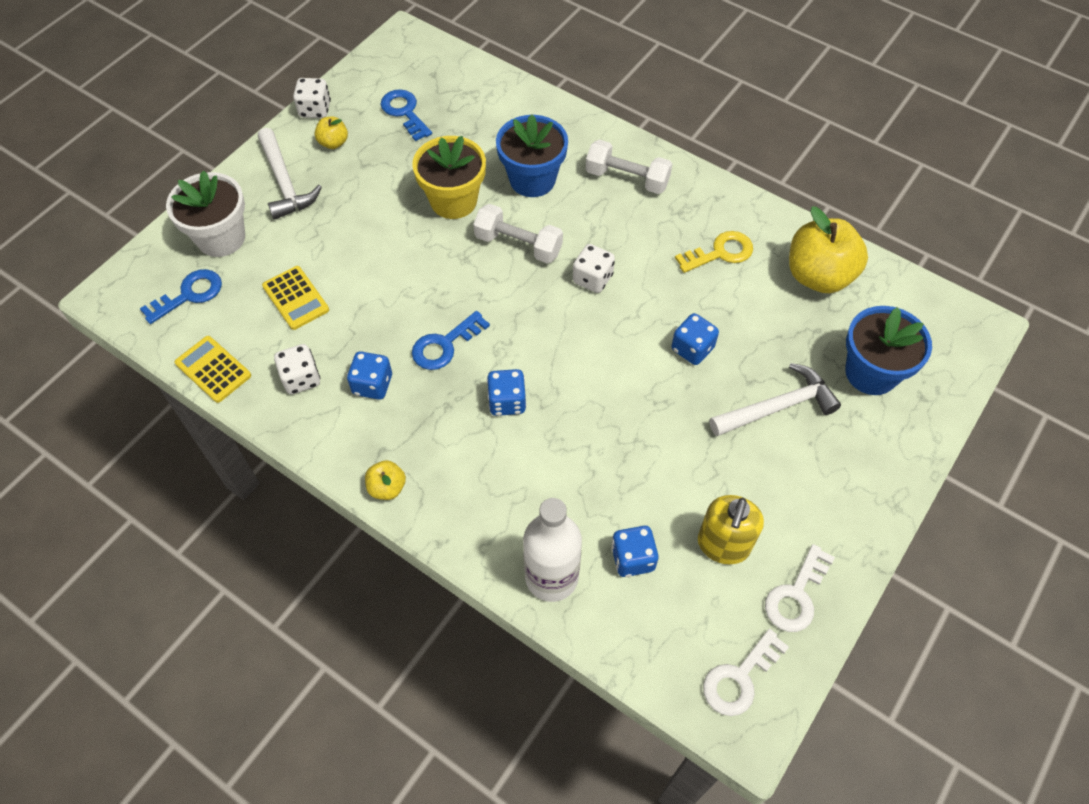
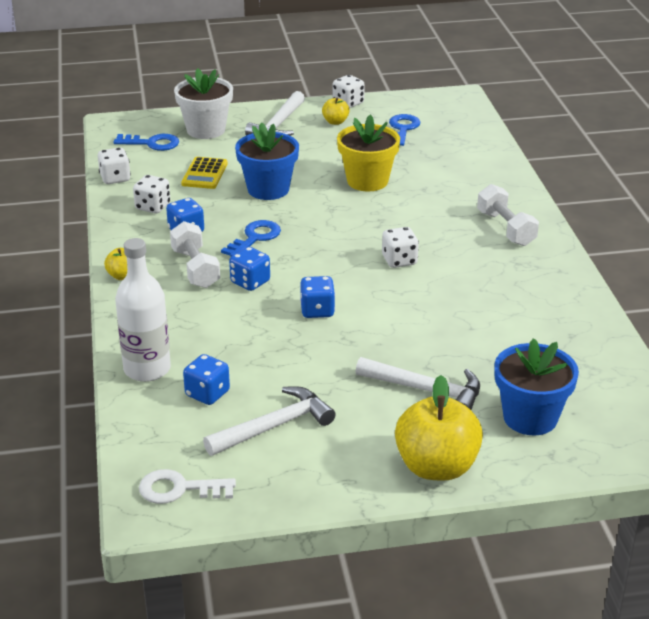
camera: 45 degrees right, 25 degrees down
(213, 369) = (115, 178): yellow calculator -> white dice
(444, 345) = (255, 238): blue key -> blue key turned 120 degrees clockwise
(518, 245) = (376, 220): white dumbbell -> white dumbbell (195, 268)
(532, 179) = (436, 197): blue flower pot -> blue flower pot (268, 189)
(692, 349) = (412, 329): blue dice -> blue dice (317, 311)
(720, 253) = (514, 297): yellow key -> none
(723, 545) = (274, 426): yellow soap dispenser -> white hammer
(796, 595) = (281, 481): white key -> none
(818, 276) = (574, 348): yellow apple -> yellow apple (436, 467)

